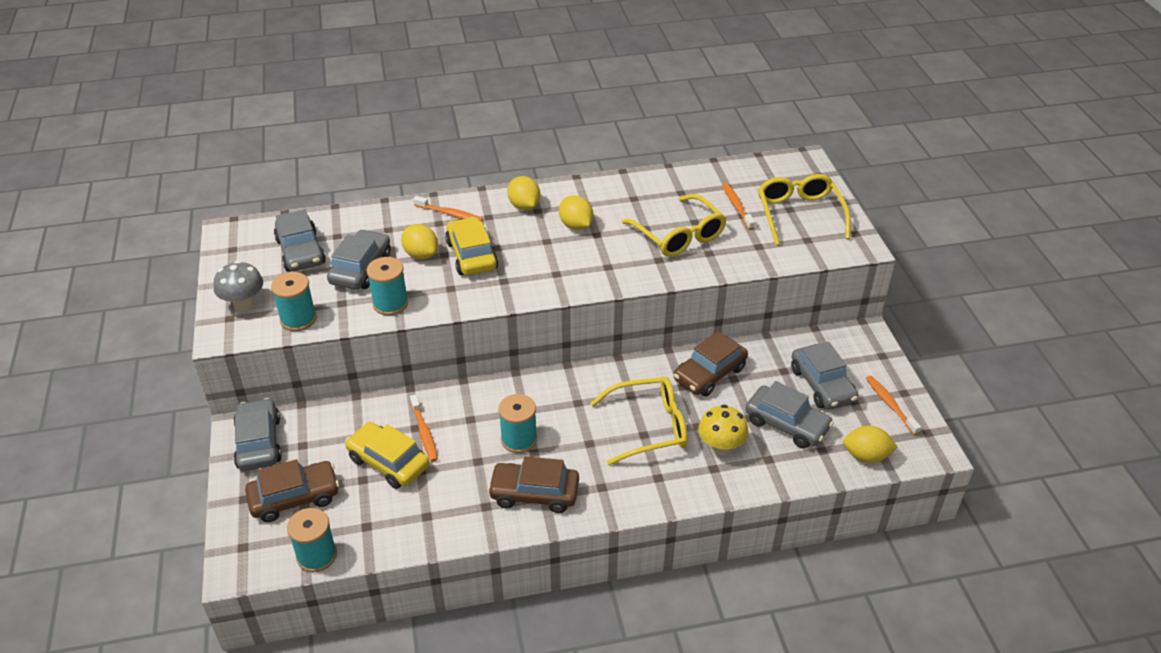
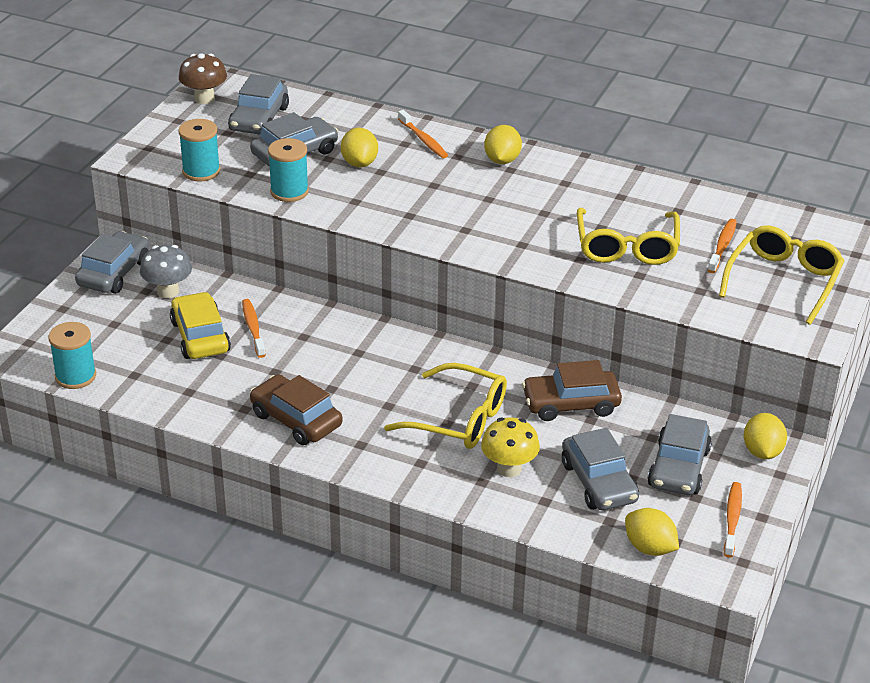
camera: 35 degrees right, 5 degrees down
(235, 253) = (204, 98): none -> brown mushroom
(244, 304) = (170, 141): grey mushroom -> grey mushroom (168, 291)
(295, 498) = (101, 326): brown car -> none
(424, 432) = (253, 328): orange toothbrush -> orange toothbrush turned 150 degrees clockwise
(471, 255) = (404, 182): yellow car -> none
(519, 439) = (328, 372): turquoise spool -> none
(576, 225) = (532, 197): yellow lemon -> yellow lemon (762, 452)

